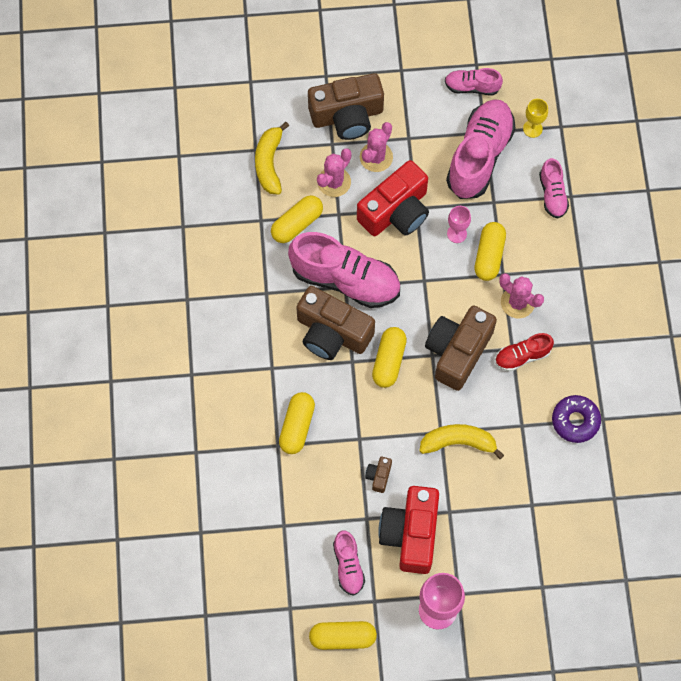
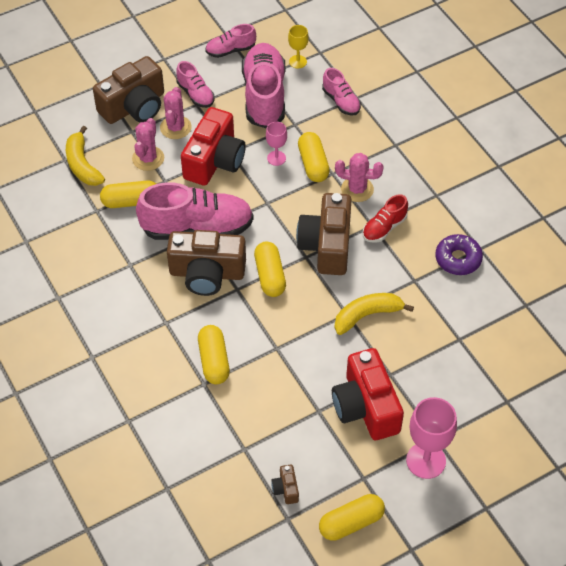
camera: 25 degrees left, 15 degrees down
(297, 224) = (131, 201): yellow capsule -> yellow capsule turned 60 degrees clockwise
(348, 566) = (323, 458): pink shoe -> pink shoe (195, 94)
(379, 476) = (311, 371): brown camera -> brown camera (286, 489)

